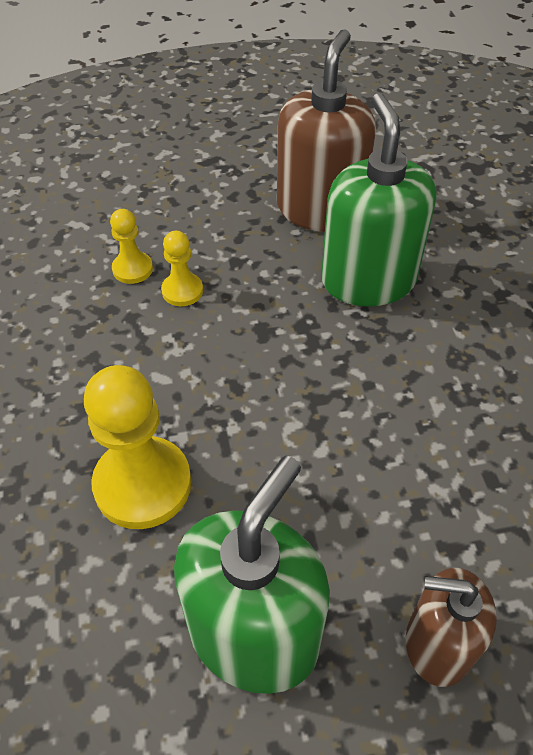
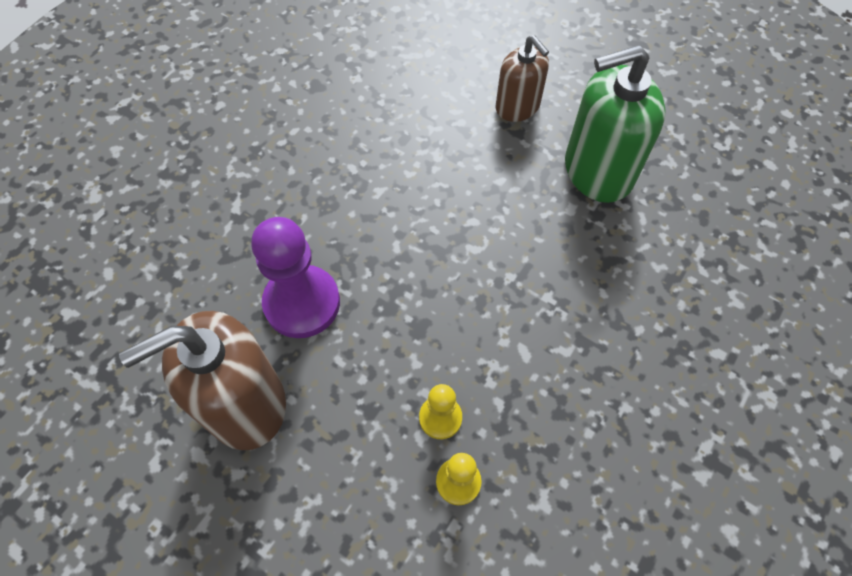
camera: 135 degrees left, 10 degrees up
(143, 484) = (596, 286): yellow pawn -> none
(368, 280) = (302, 303): green soap dispenser -> purple pawn

